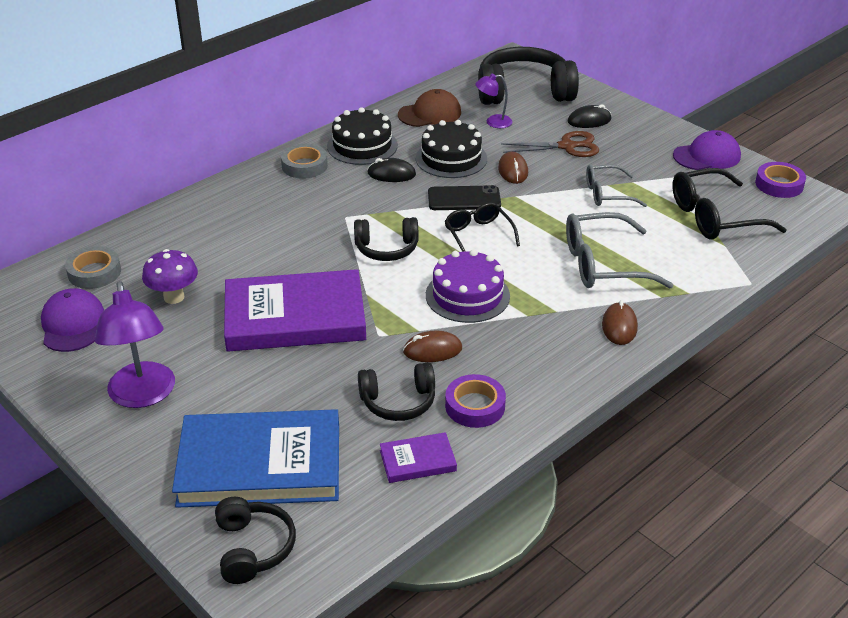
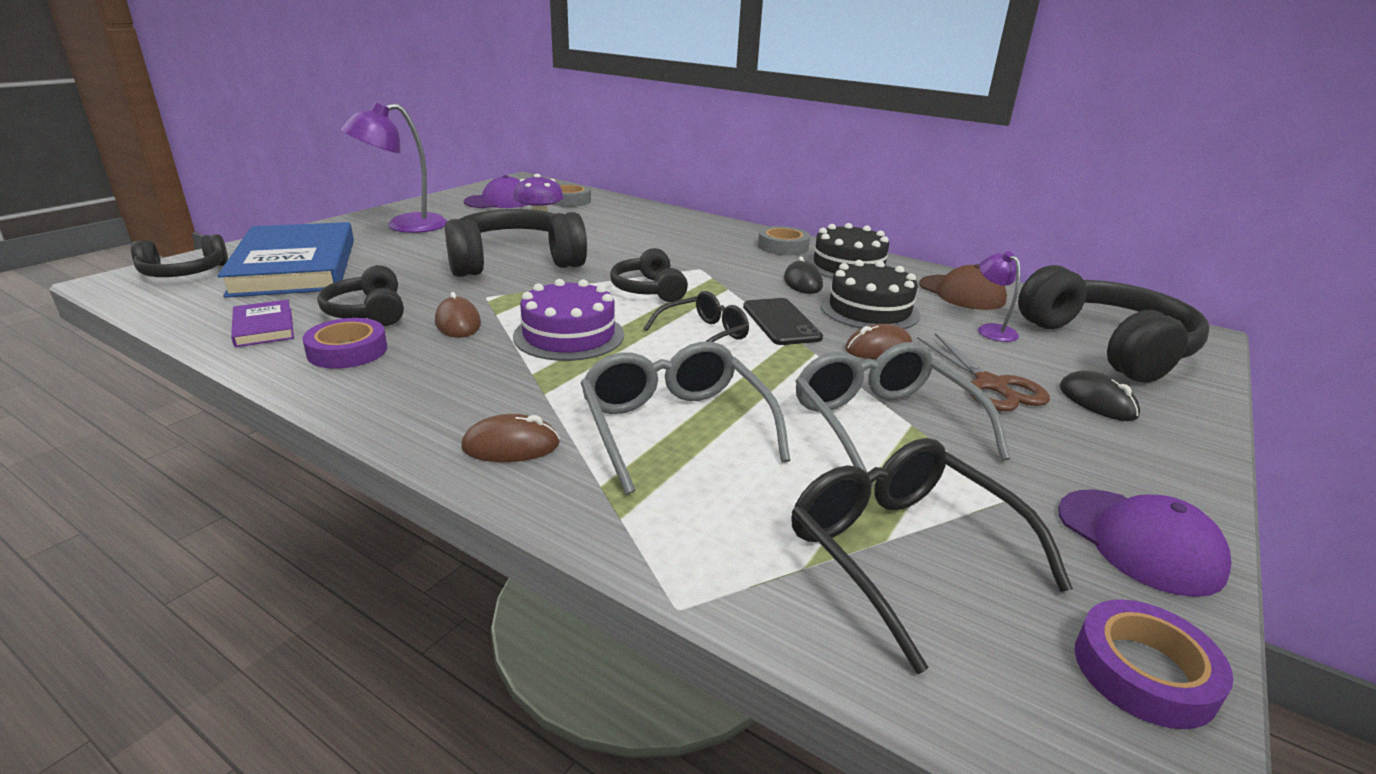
camera: 75 degrees right, 10 degrees down
(295, 317) = (515, 262): purple book -> black headphones
(607, 194) = (882, 425): grey glasses -> grey glasses, size x1.60

